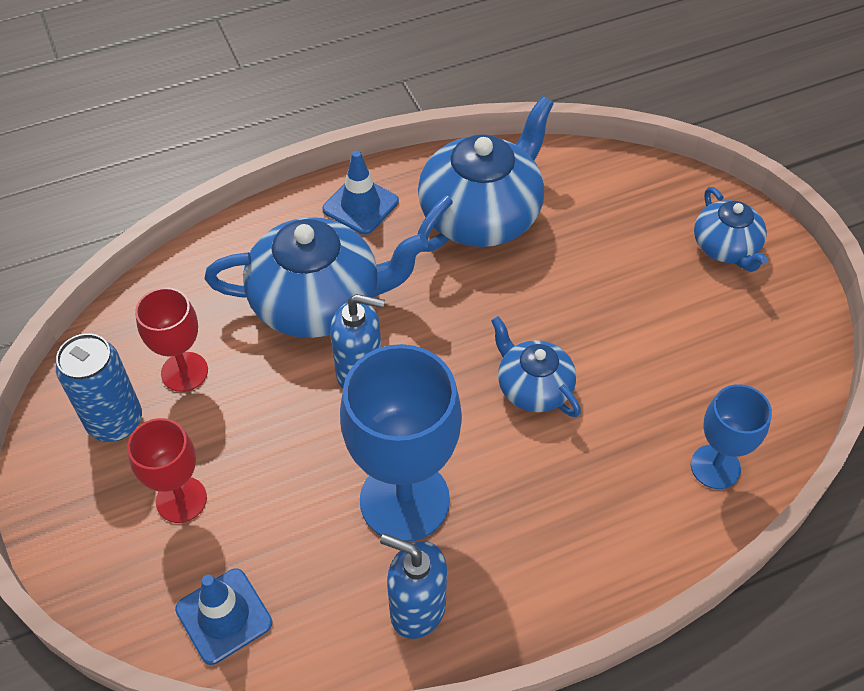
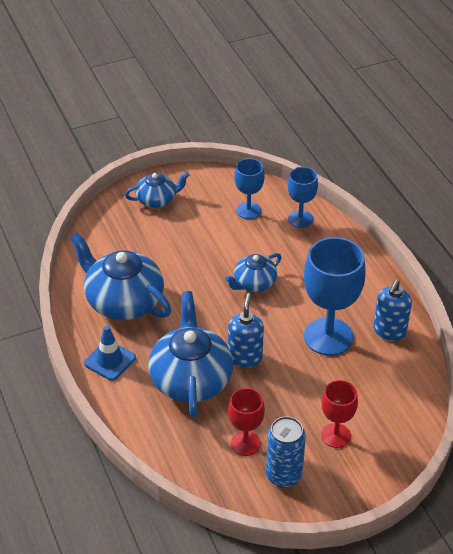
camera: 90 degrees left, 10 degrees down
(224, 616) = (403, 409): blue traffic cone -> none
(724, 381) = (248, 210): none -> blue goblet

